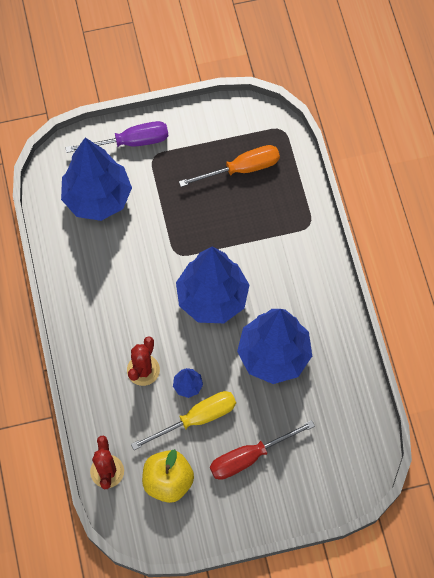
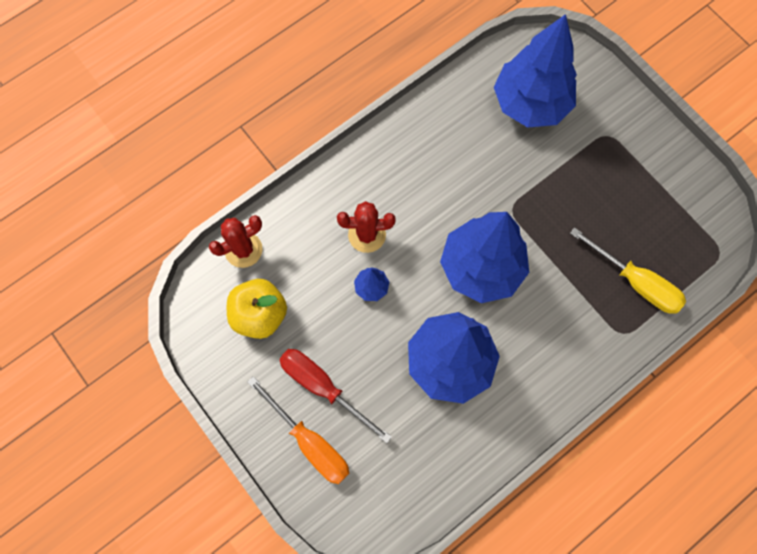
camera: 65 degrees right, 5 degrees up
(130, 142) = (611, 106): purple screwdriver -> none
(196, 419) = (339, 313): yellow screwdriver -> yellow screwdriver (635, 282)
(241, 169) = (647, 230): orange screwdriver -> orange screwdriver (310, 442)

